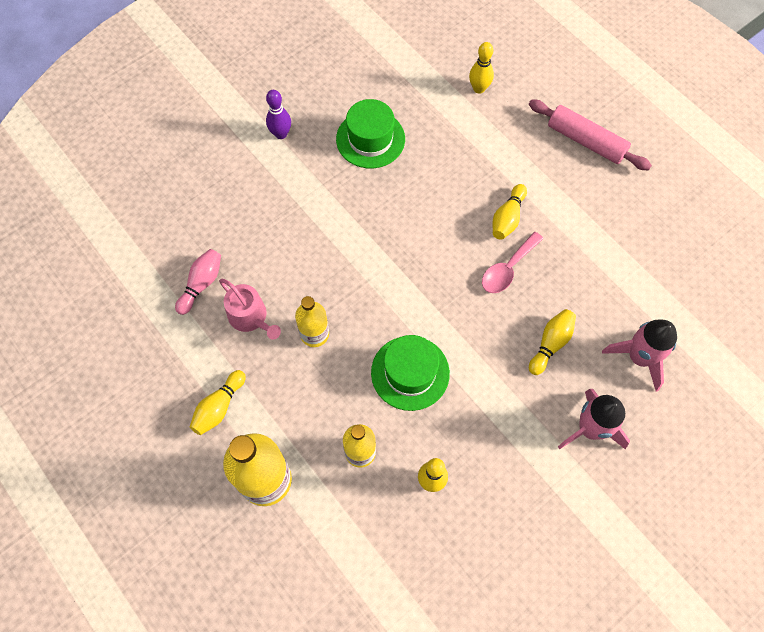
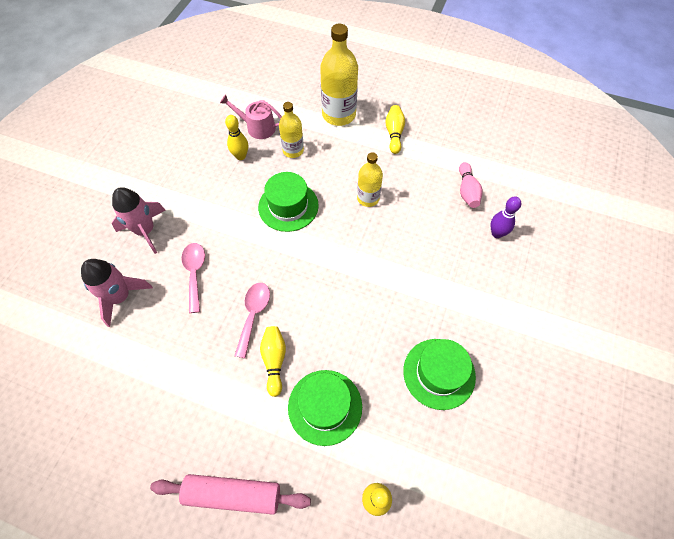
camera: 150 degrees right, 5 degrees down
(250, 317) = (417, 188): pink watering can -> pink watering can (257, 127)
(281, 134) = (516, 334): purple bowling pin -> purple bowling pin (496, 233)
(482, 162) = (325, 406): none -> green hat
(550, 344) = (195, 273): yellow bowling pin -> pink spoon

